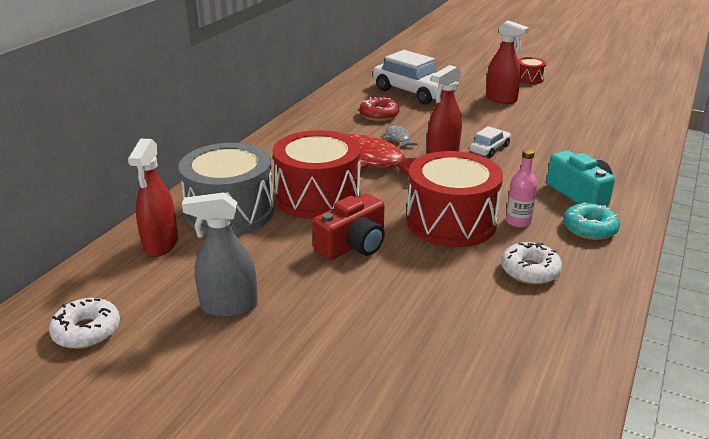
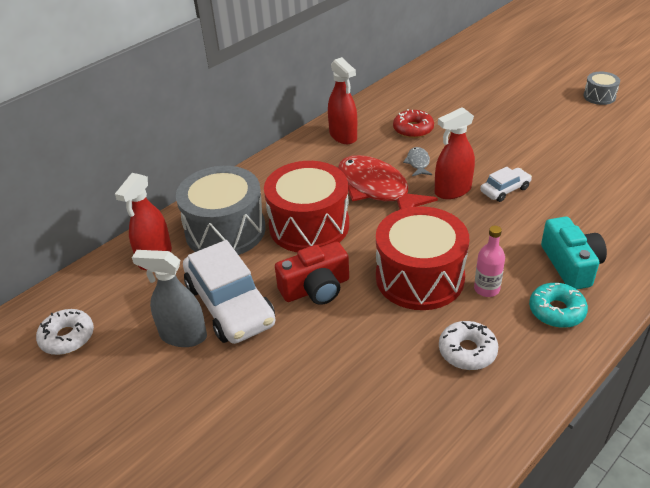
camera: 20 degrees right, 10 degrees up
(414, 92) = (463, 102): white car -> white car (230, 305)
(501, 99) = (552, 122): red spray bottle -> red spray bottle (343, 136)
(529, 79) = (599, 96): red drum -> grey drum

